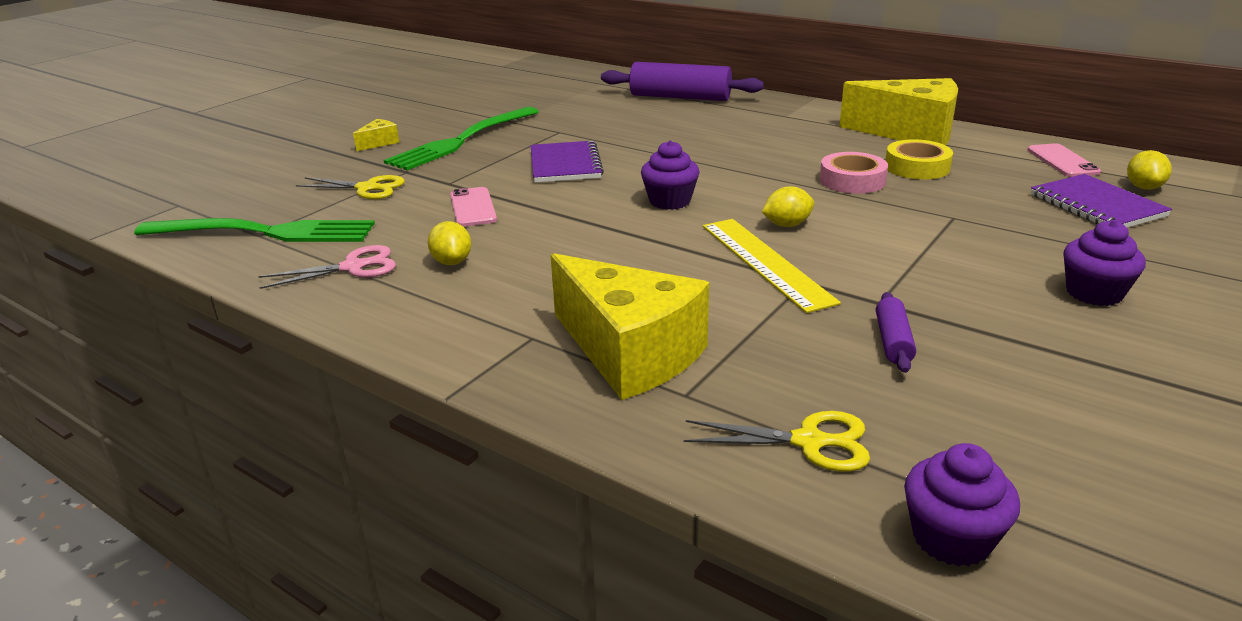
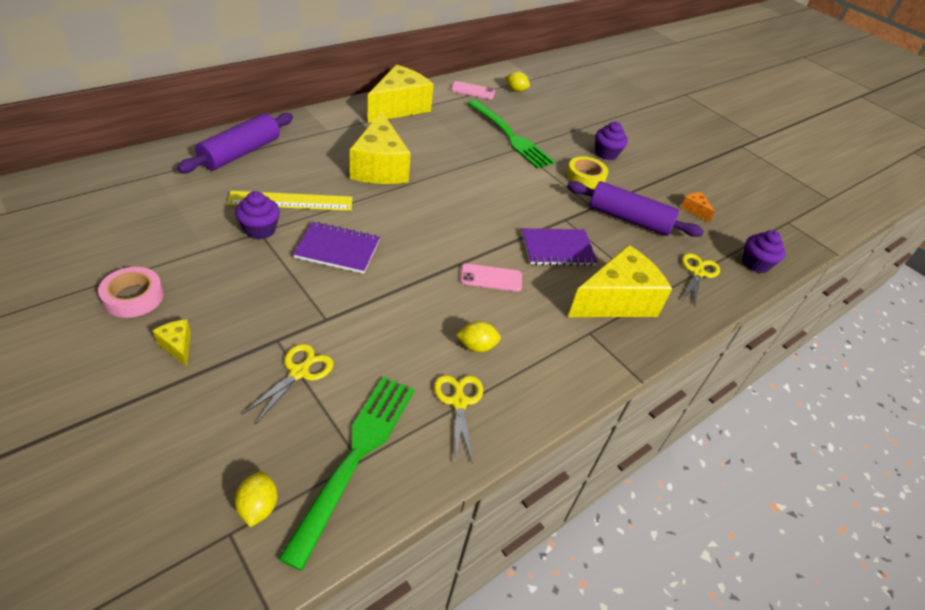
camera: 80 degrees left, 15 degrees up
(353, 267) = (459, 402): pink scissors -> yellow scissors
(462, 140) = (227, 290): green fork -> green fork (510, 136)
(473, 207) = (388, 316): pink phone -> pink phone (491, 278)
(670, 201) = (438, 226): purple cupcake -> purple cupcake (260, 230)
(750, 151) = (379, 167): none -> yellow cheese
(765, 262) = (539, 223): yellow ruler -> yellow ruler (291, 201)
(787, 225) = (498, 198): yellow lemon -> yellow lemon (258, 507)
(852, 180) = (453, 154): pink tape -> pink tape (133, 297)
(893, 341) = (629, 219): purple rolling pin -> purple rolling pin, size x2.08
(917, 167) = (450, 129): yellow tape -> yellow tape (585, 177)
(1056, 423) = (694, 210): none -> orange cheese
(1097, 205) = (527, 110): purple notebook -> purple notebook (557, 249)

